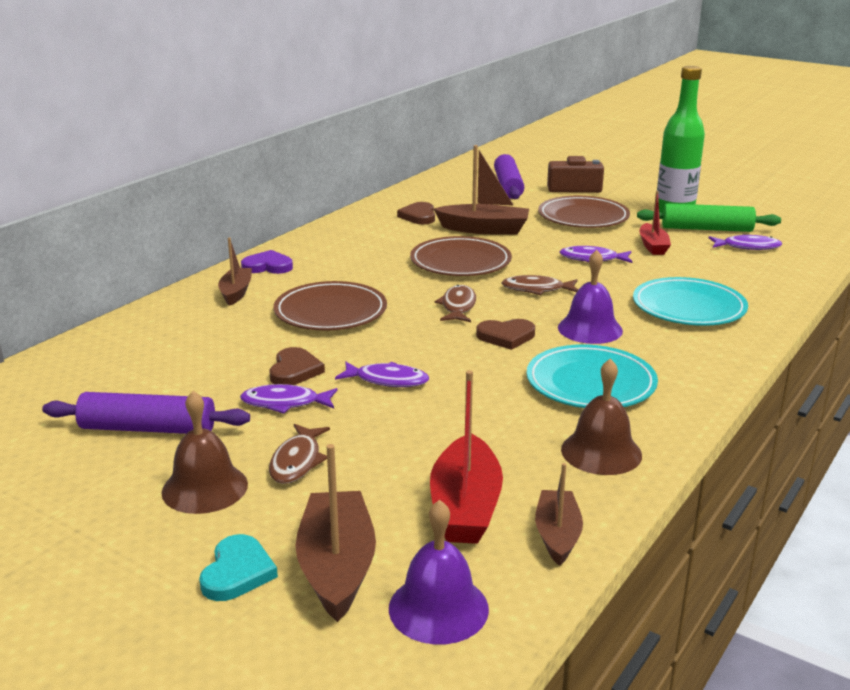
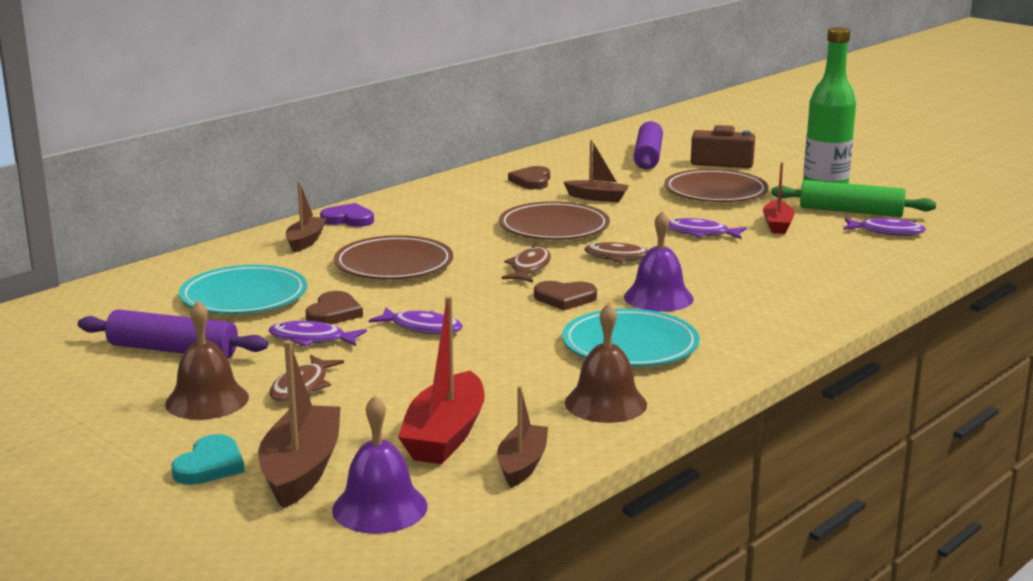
camera: 10 degrees right, 5 degrees down
(484, 229) = (597, 198): brown boat -> brown boat, size x0.62
(688, 307) = (780, 285): turquoise plate -> turquoise plate (244, 296)

